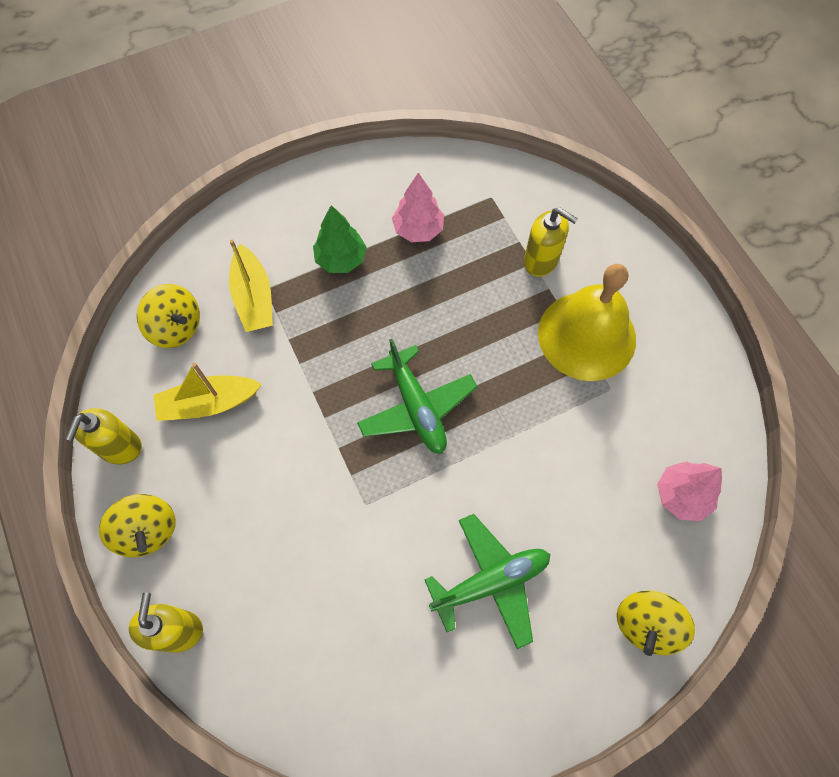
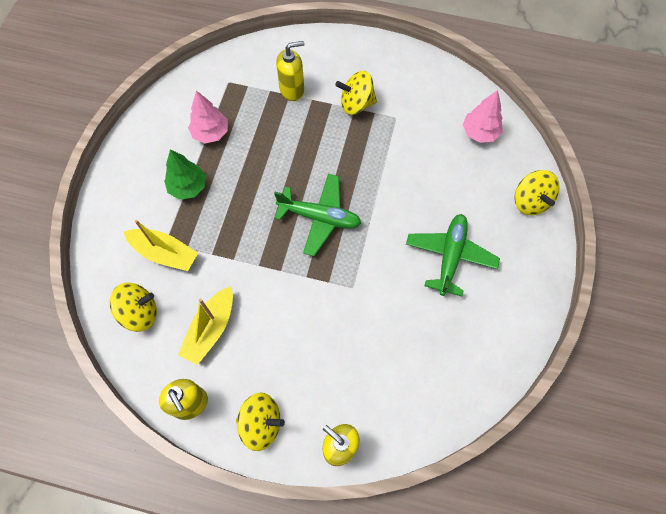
camera: 50 degrees left, 0 degrees up
(587, 335) = (356, 104): yellow bell -> yellow spinning top

